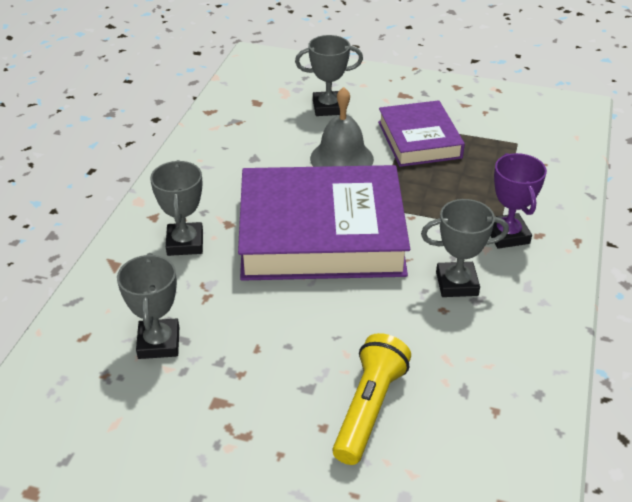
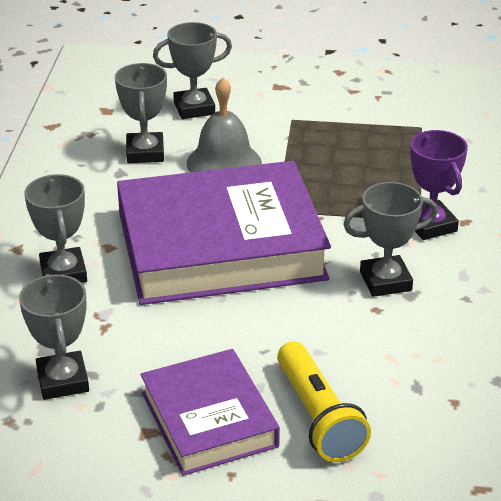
camera: 10 degrees left, 5 degrees down
(279, 142) = (145, 153): none -> grey trophy
(369, 408) = (318, 417): yellow flashlight -> yellow flashlight turned 150 degrees clockwise
(419, 140) = (309, 134): purple book -> purple book (209, 419)

